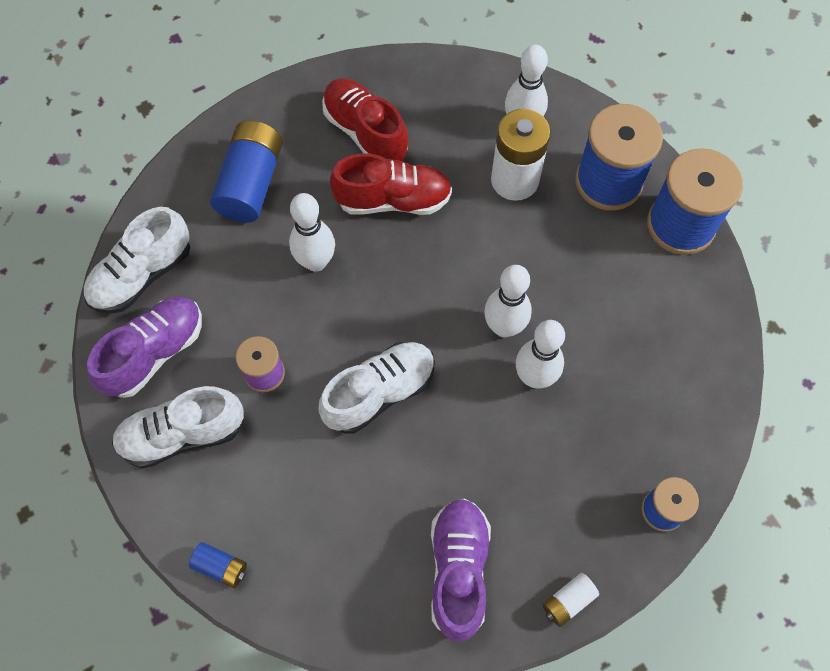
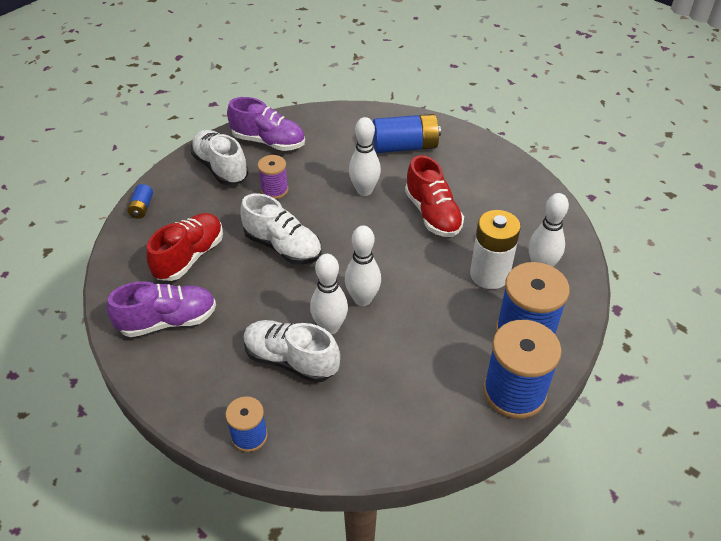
camera: 70 degrees right, 20 degrees down
(142, 275) = (317, 122): white shoe -> white shoe (291, 360)
(365, 132) = (477, 186): red shoe -> red shoe (189, 257)
(568, 601) = (160, 390): white battery -> none

